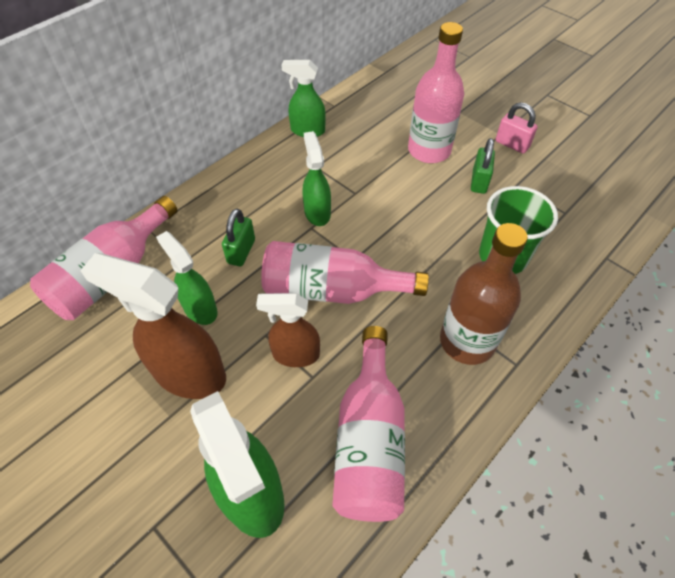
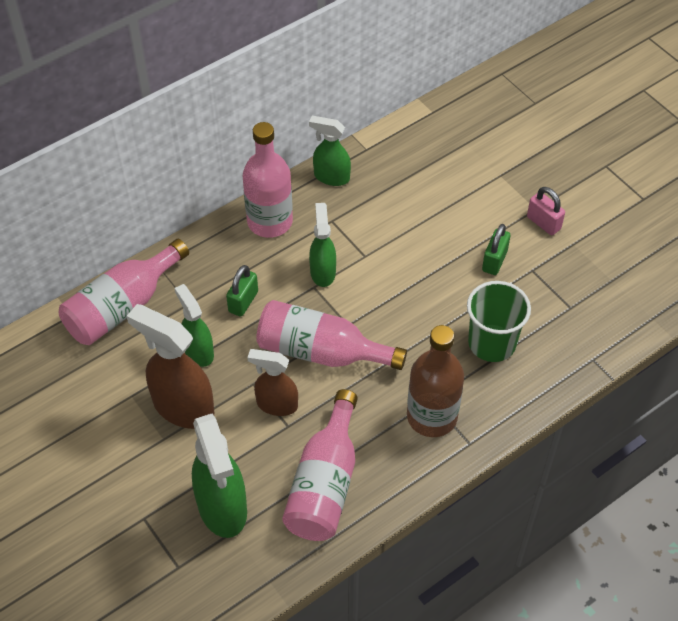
camera: 10 degrees right, 0 degrees up
(429, 150) = (453, 218): pink bottle -> pink bottle (270, 221)

